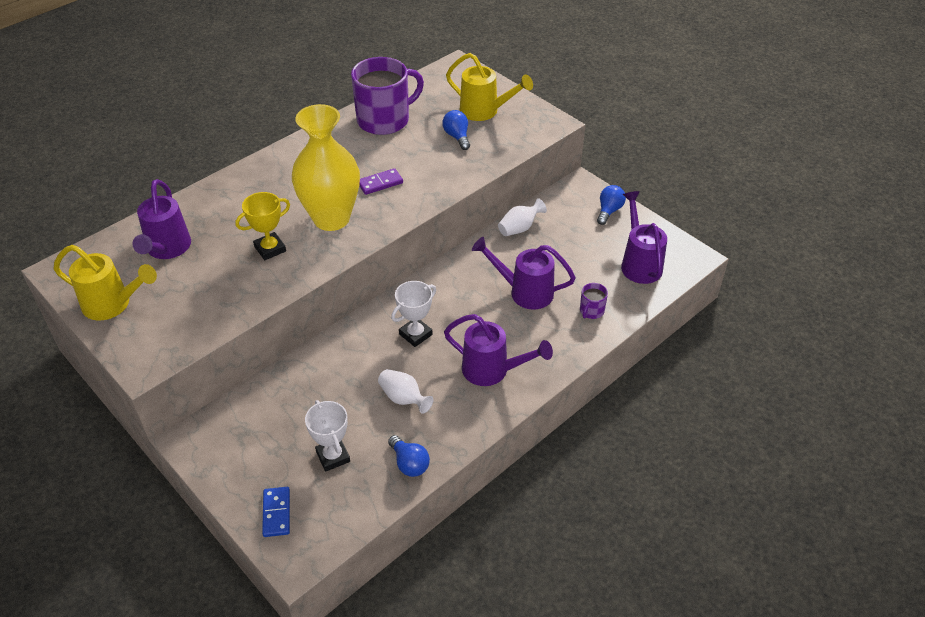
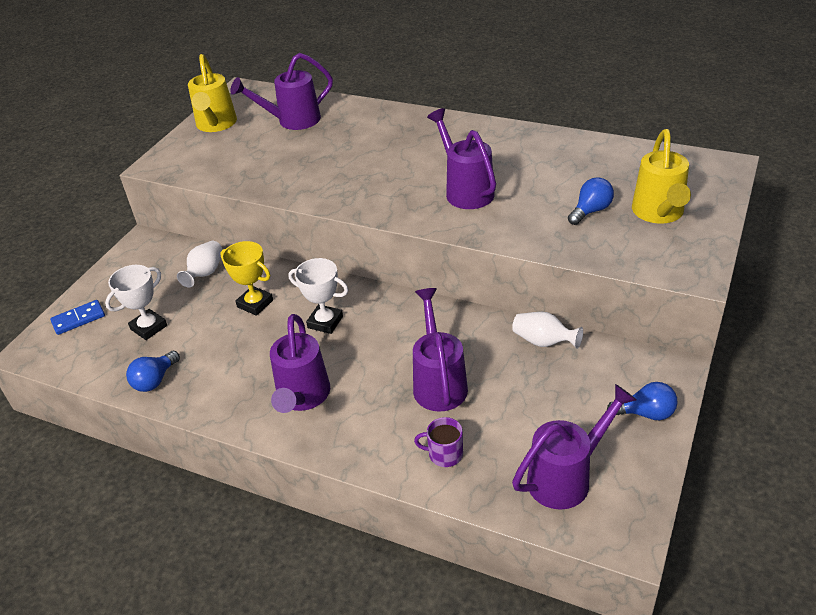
camera: 70 degrees right, 5 degrees down
(270, 249) = (325, 167): yellow trophy -> yellow trophy (255, 303)
(331, 218) = (390, 183): yellow vase -> none
(380, 183) = (465, 190): purple domino -> purple watering can
(385, 120) = (571, 156): purple mug -> none
(403, 398) = (235, 346): white vase -> white vase (205, 273)

